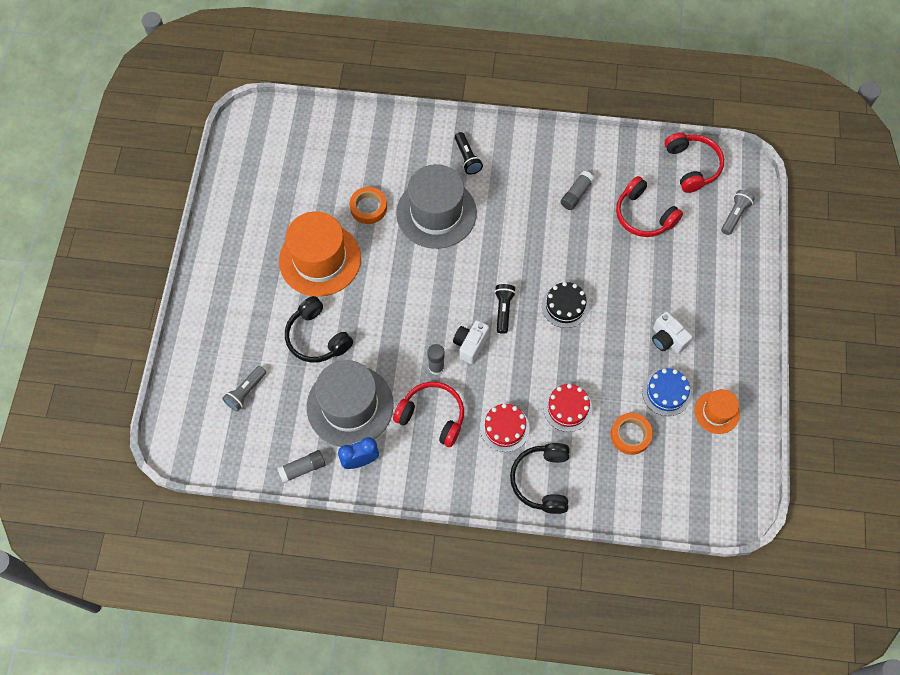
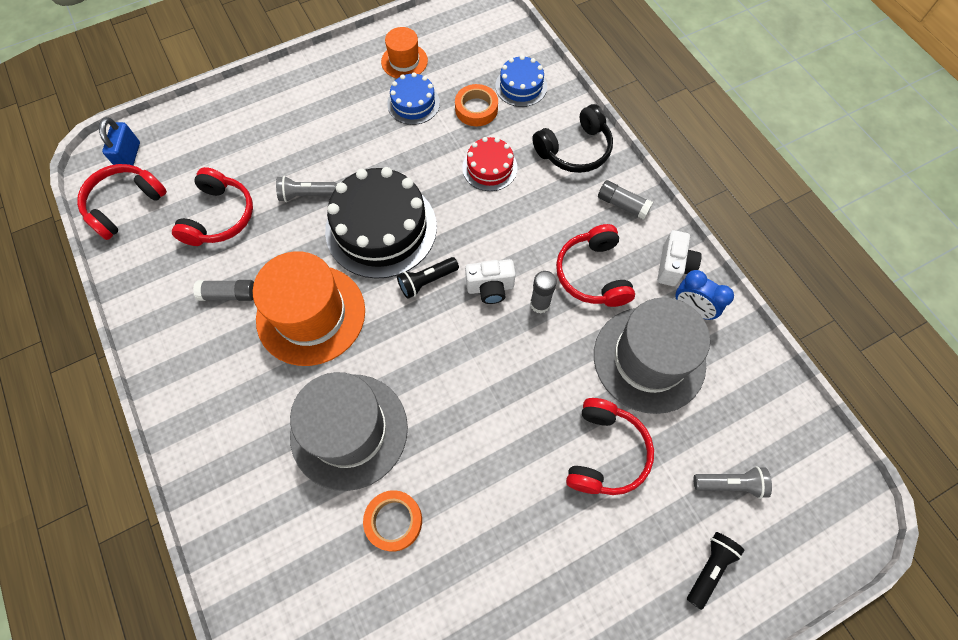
camera: 125 degrees left, 0 degrees up
(302, 468) = (749, 358): grey glue stick -> grey glue stick (622, 205)
(317, 337) = (605, 453): black headphones -> red headphones
(320, 259) = (507, 528): orange hat -> orange hat (311, 314)
(467, 158) = (244, 447): black flashlight -> black flashlight (709, 568)
(504, 428) = (551, 206): red cake -> none
(565, 306) = (381, 228): black cake -> black cake, size x1.92
(632, 485) = (521, 86): none -> blue cake
(667, 339) = (357, 128): white camera -> white camera (673, 266)
(734, 215) = (172, 140): grey flashlight -> grey flashlight (306, 195)
(736, 184) = (129, 156): none -> blue padlock

